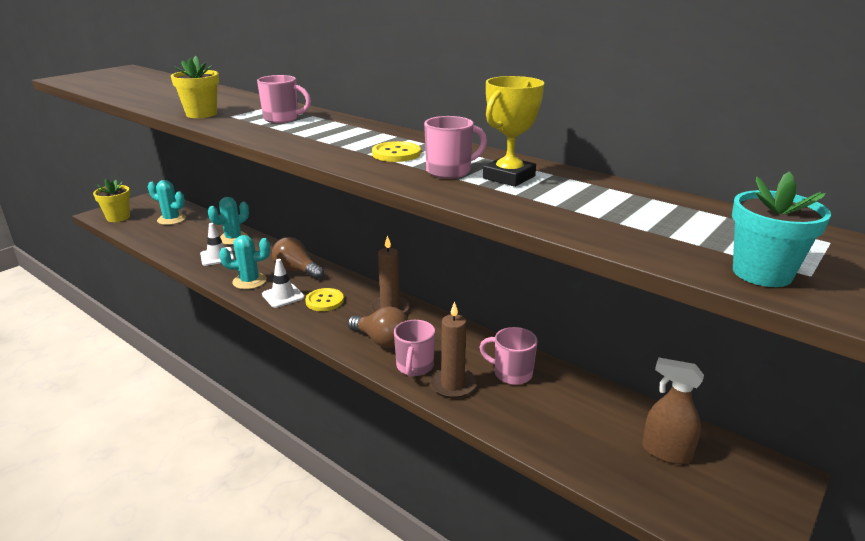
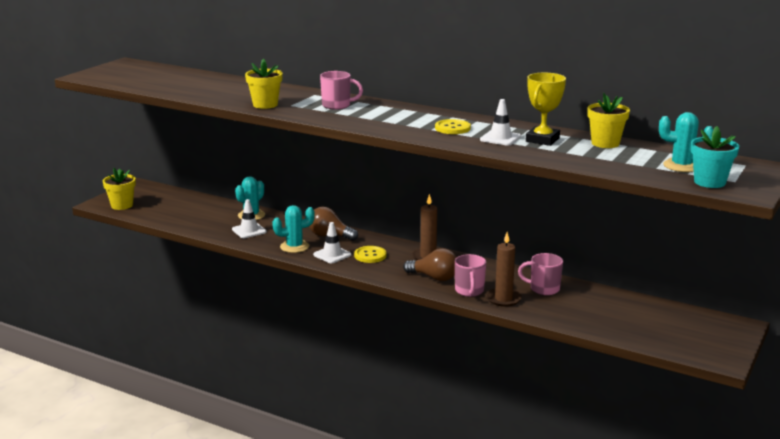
camera: 10 degrees left, 5 degrees down
(171, 219) = (177, 203): turquoise cactus -> turquoise cactus (681, 166)
(450, 171) = (500, 138): pink mug -> white traffic cone
(600, 188) = (605, 143): none -> yellow flower pot
(666, 452) = (664, 321): brown spray bottle -> none

